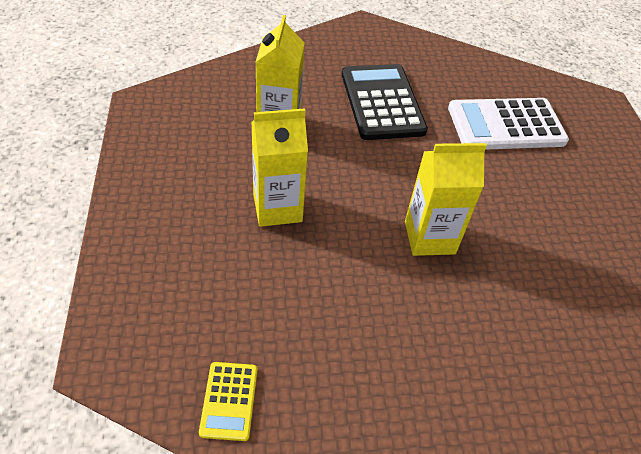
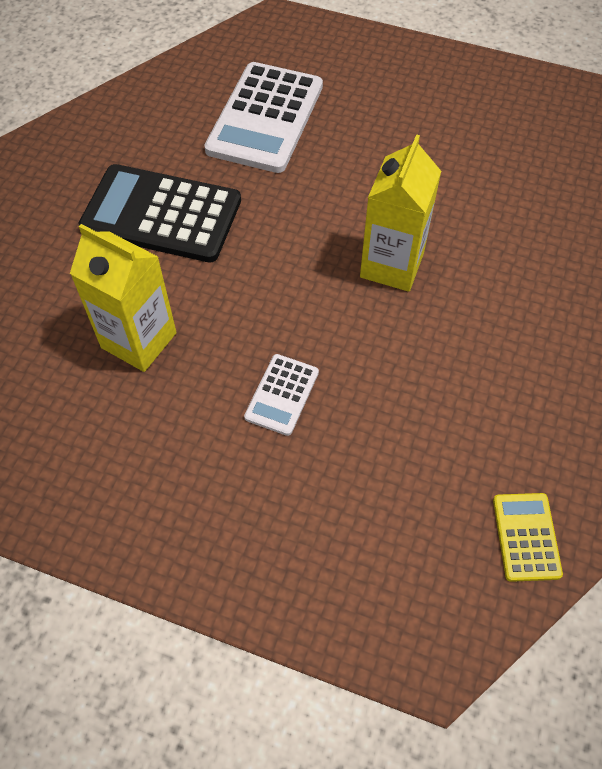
camera: 60 degrees left, 10 degrees up
(229, 401) = (526, 537): yellow calculator -> yellow calculator turned 120 degrees counterclockwise
(277, 208) = (282, 395): yellow carton -> white calculator

